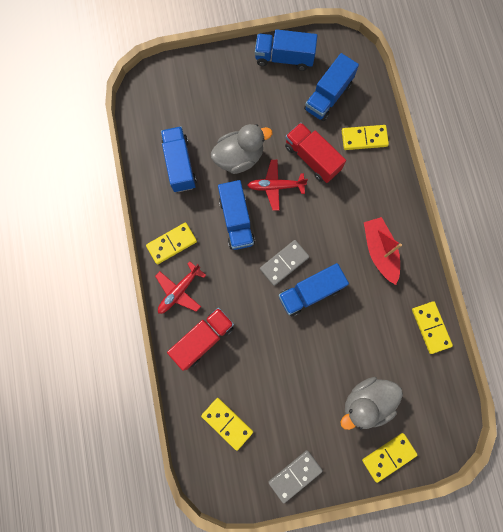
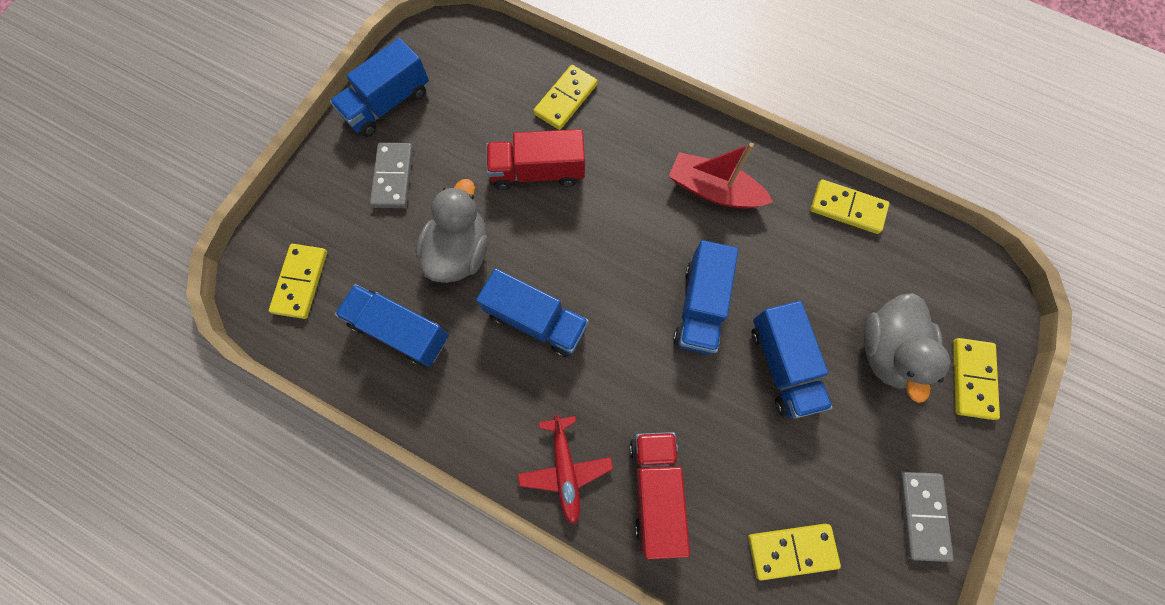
camera: 50 degrees left, 5 degrees down
(172, 243) = (494, 427): yellow domino -> yellow domino (300, 282)
(276, 186) = (535, 239): red plane -> none
(284, 263) = (638, 307): grey domino -> grey domino (393, 177)
(328, 97) = (480, 96): blue truck -> blue truck (782, 365)

